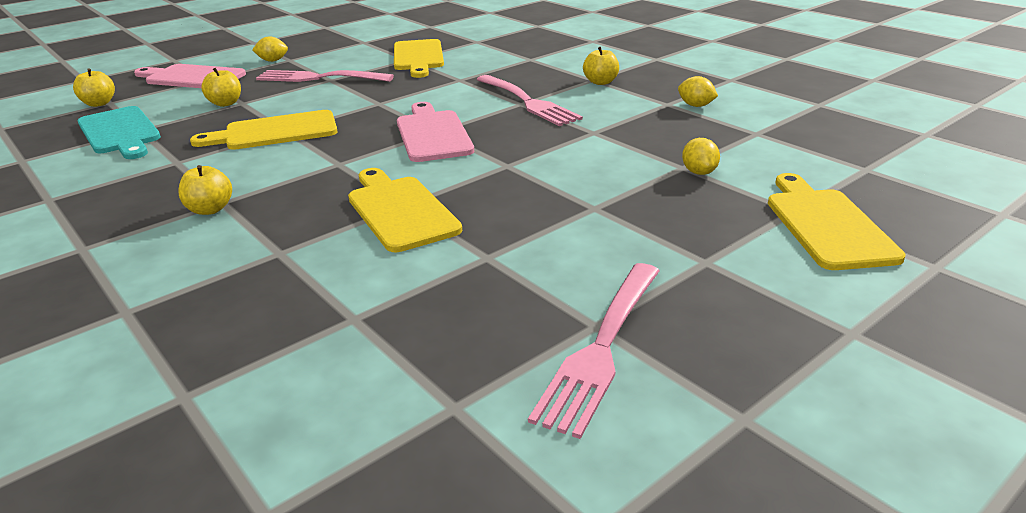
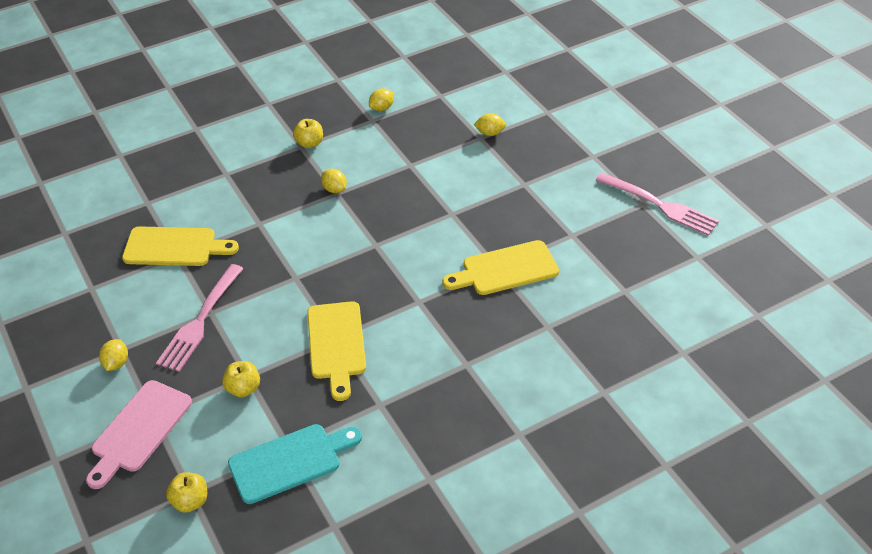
camera: 80 degrees left, 15 degrees up
(210, 209) = (477, 370): yellow apple -> none
(432, 134) = (381, 247): pink cutting board -> none
(527, 102) = (334, 189): pink fork -> yellow lemon
(826, 225) = (565, 106): yellow cutting board -> none

